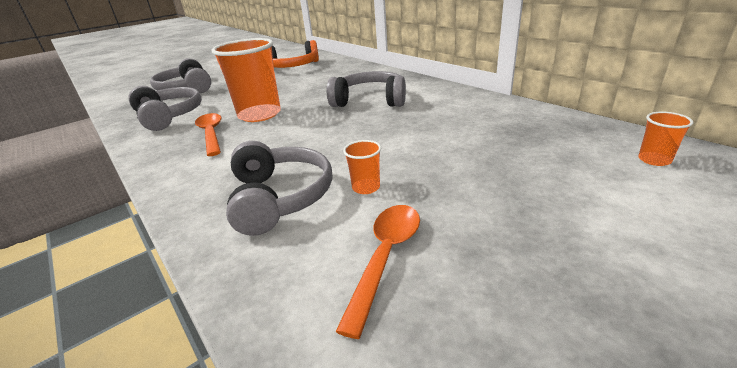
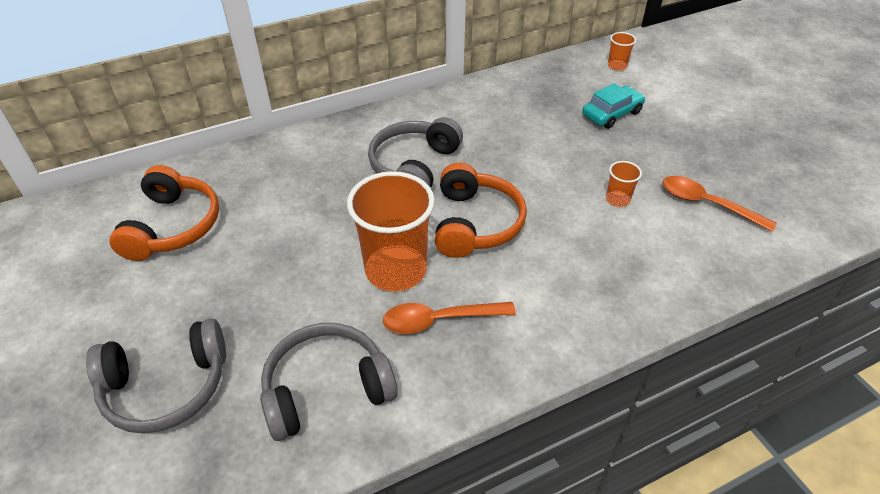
camera: 80 degrees left, 15 degrees up
(280, 197) = (621, 254): grey headphones -> none
(311, 129) = (475, 223): none -> orange headphones
(531, 168) = (611, 113): none -> turquoise car

